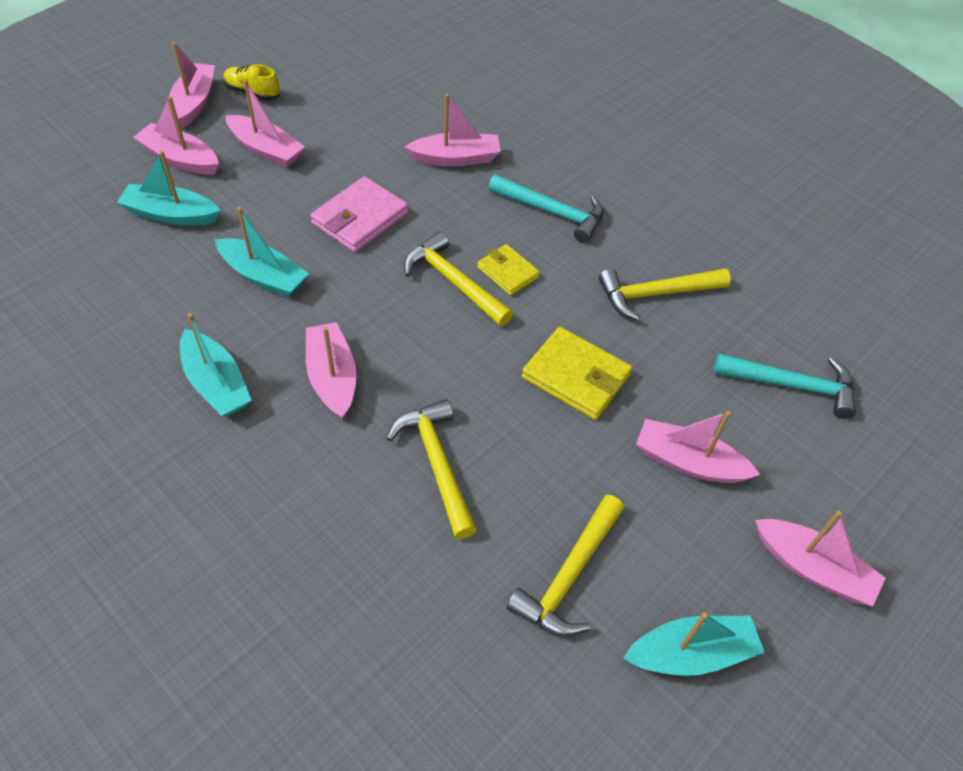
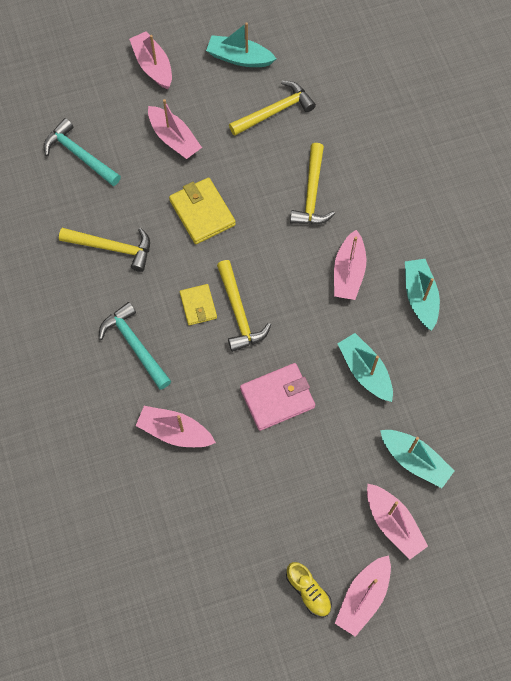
camera: 150 degrees left, 15 degrees up
(266, 150) = (321, 506): pink boat -> none

